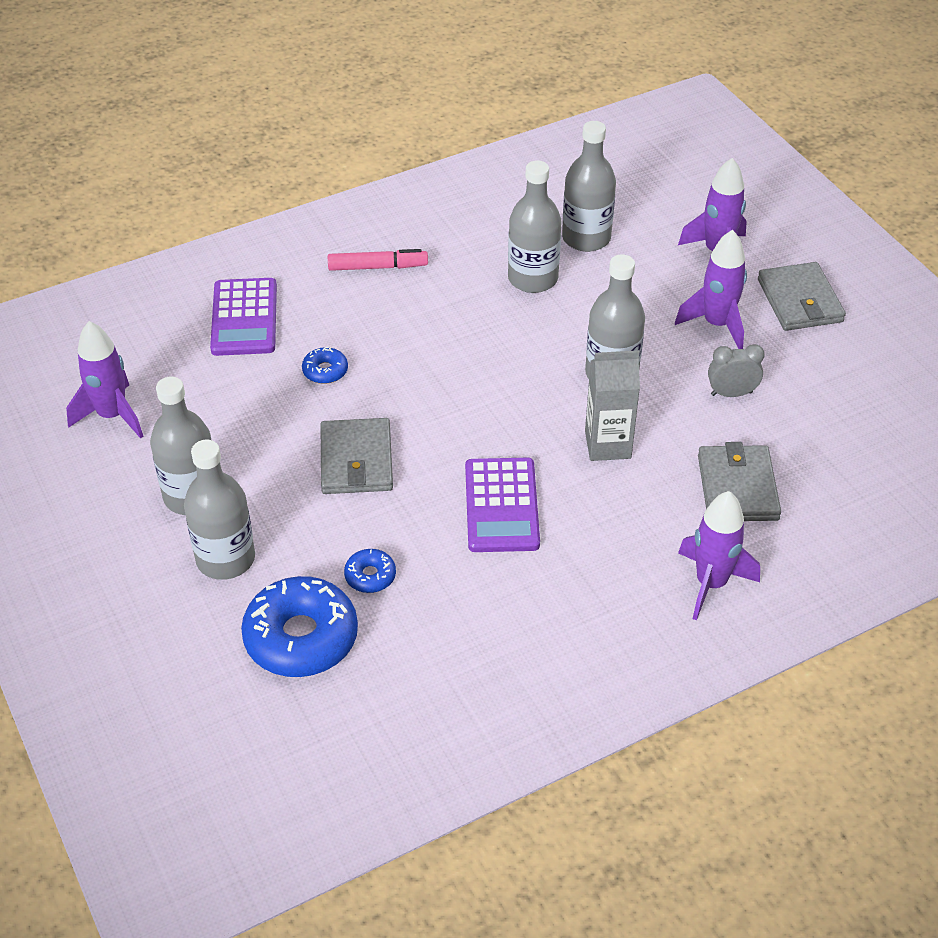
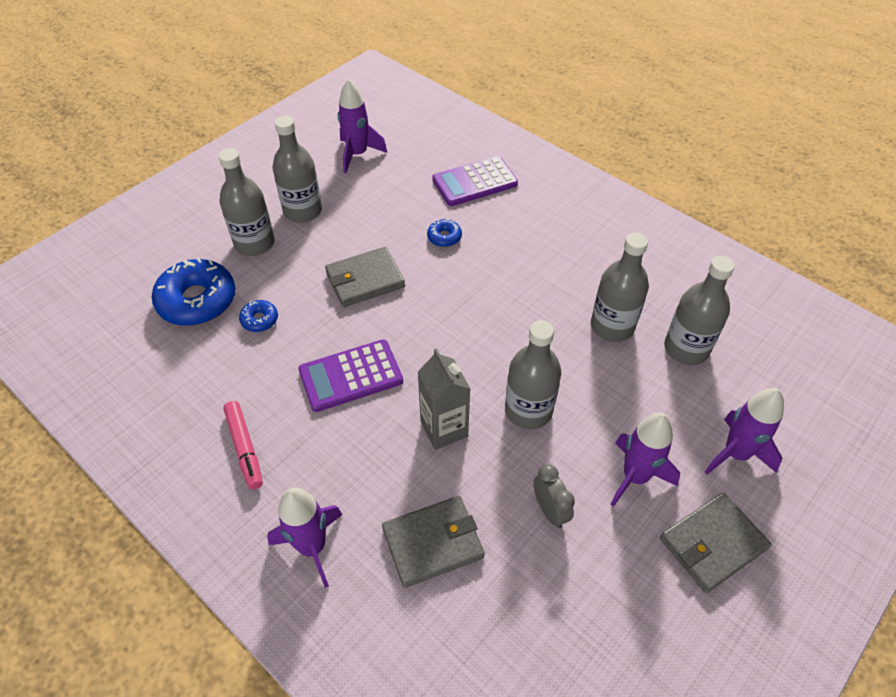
camera: 70 degrees right, 5 degrees up
(378, 267) = (567, 231): pink marker -> pink marker (245, 448)

